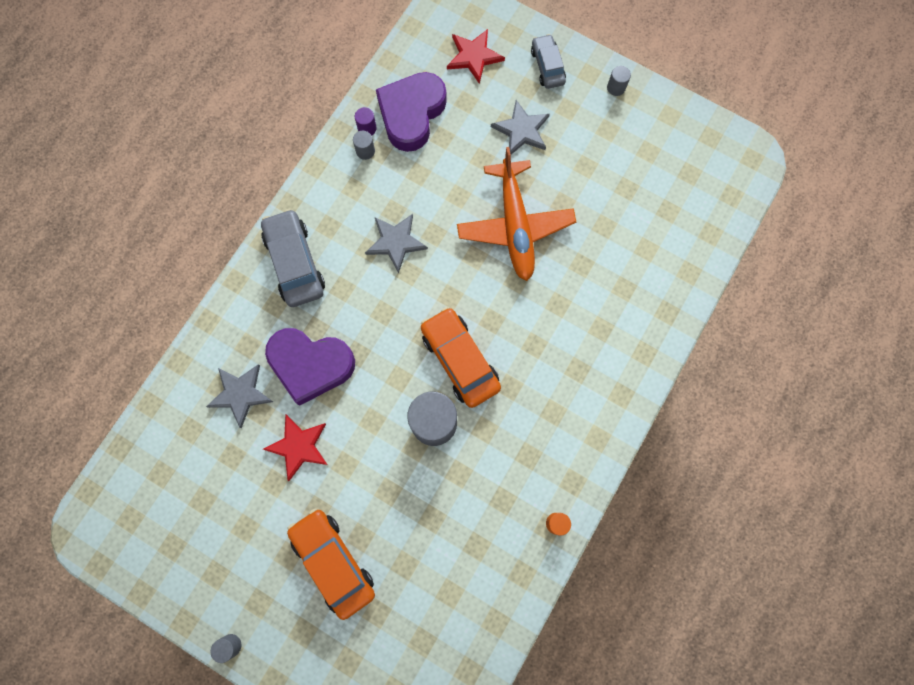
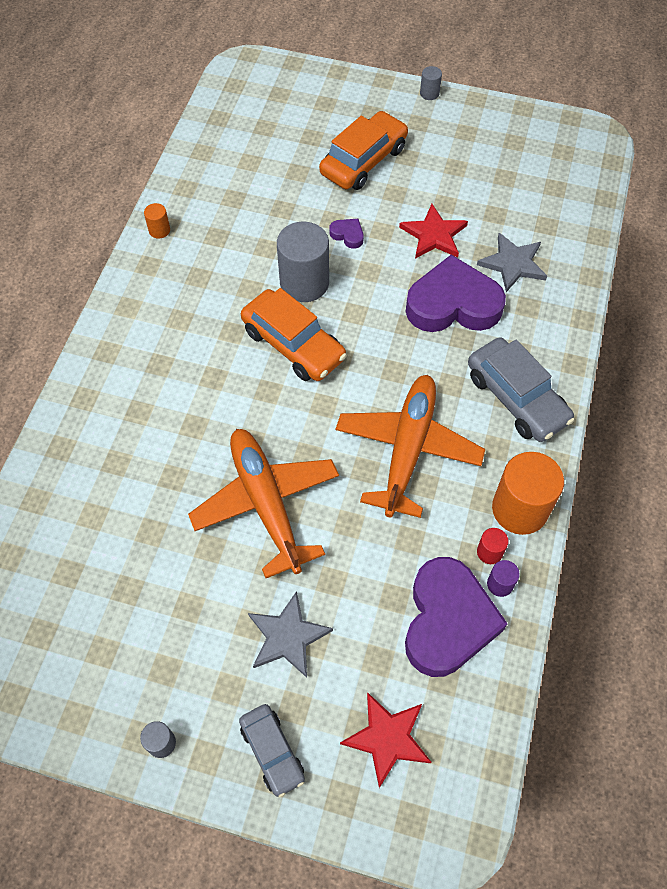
camera: 165 degrees right, 15 degrees down
(331, 175) = (520, 509): none -> orange cylinder
(333, 562) = (364, 161): orange car -> orange car turned 90 degrees counterclockwise
(365, 151) = (489, 552): grey cylinder -> red cylinder
(378, 468) = (347, 235): none -> purple heart
(396, 242) = (408, 449): grey star -> orange plane

